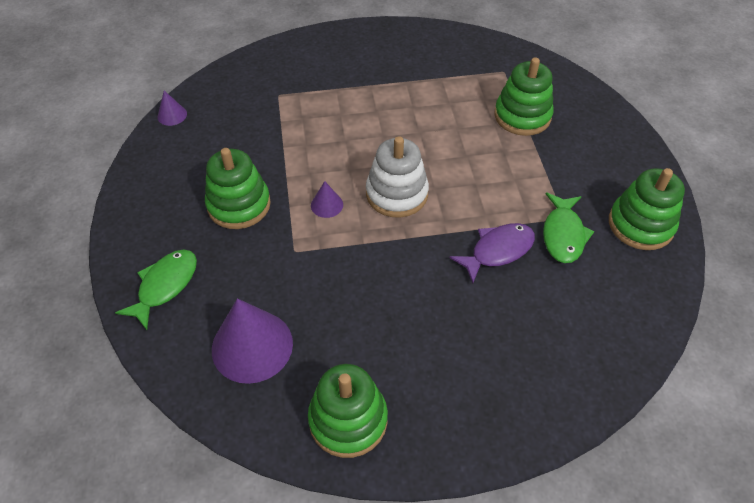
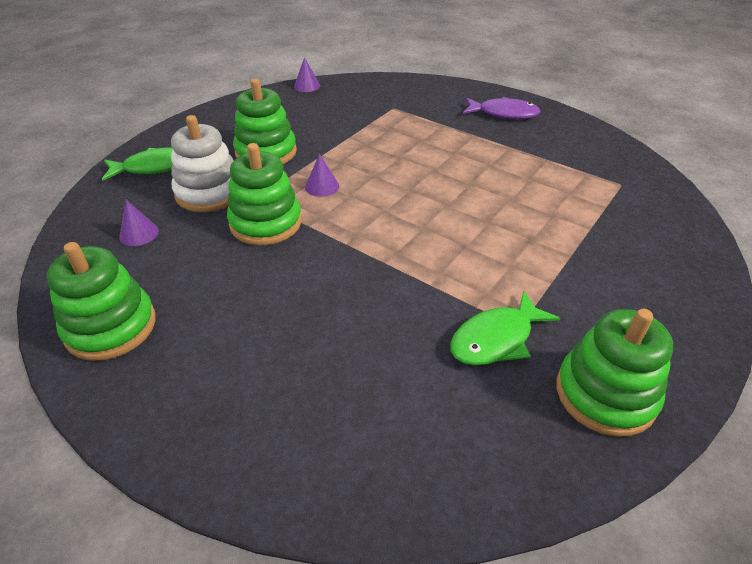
camera: 45 degrees right, 10 degrees down
(252, 346) = (139, 233): purple cone -> purple cone, size x0.47
(397, 194) = (385, 211): white stacking toy -> white stacking toy (209, 193)
(498, 251) = (409, 306): purple fish -> purple fish (504, 114)
(522, 116) = (592, 224): green stacking toy -> green stacking toy (266, 223)

